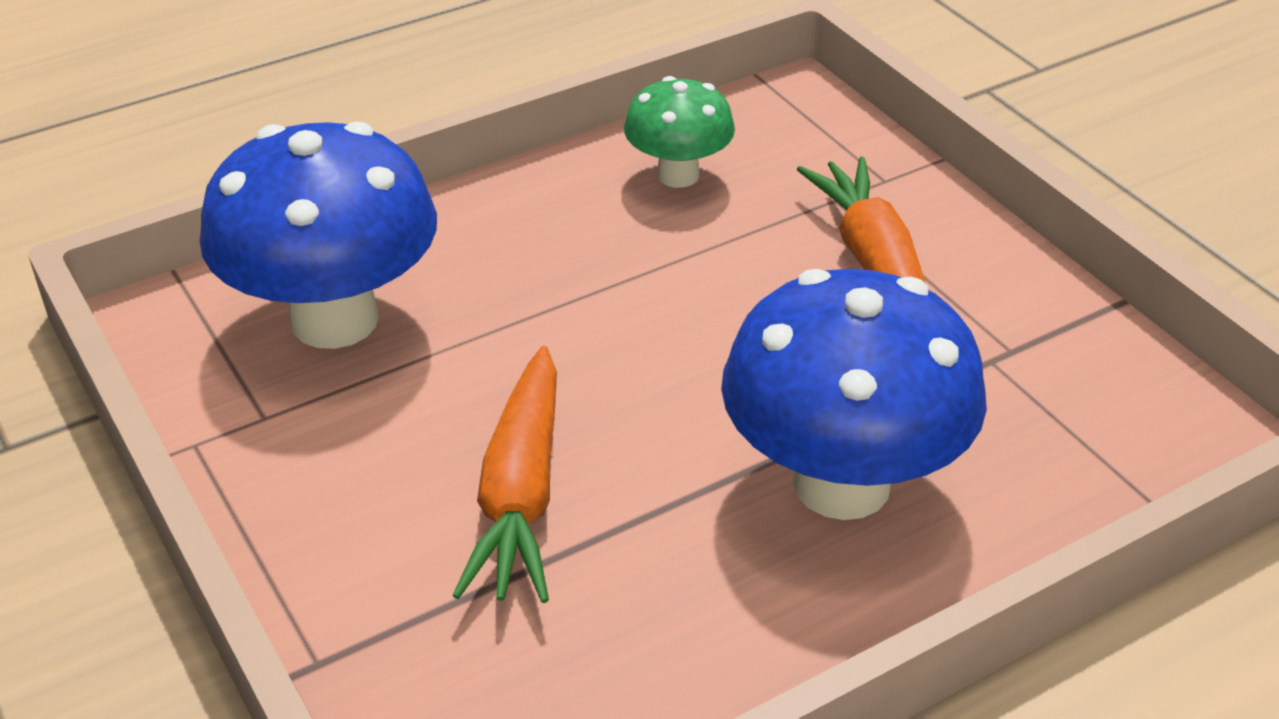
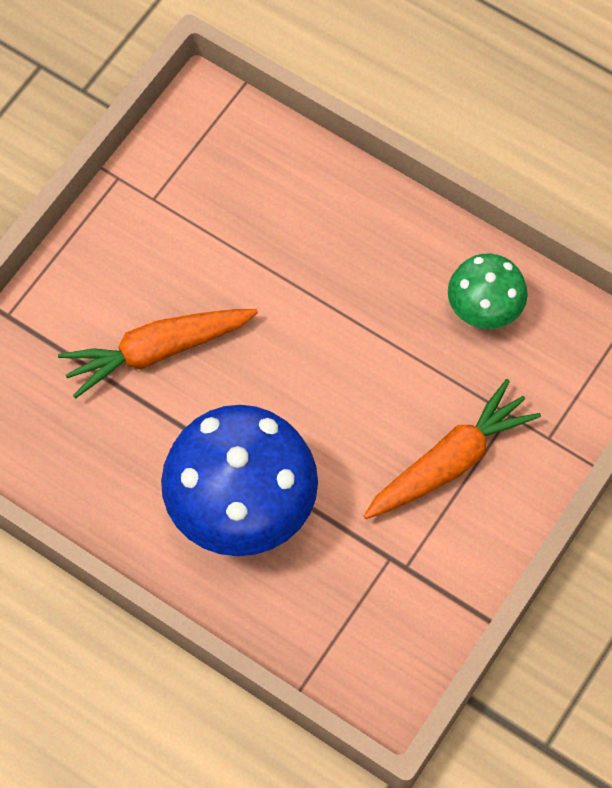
camera: 65 degrees right, 25 degrees up
(334, 319) = (245, 189): blue mushroom -> none

